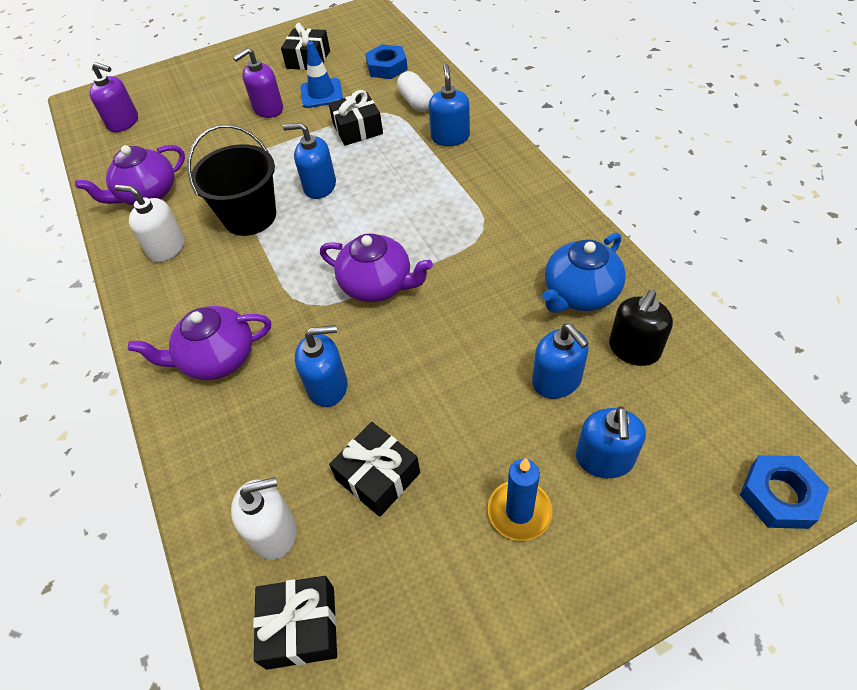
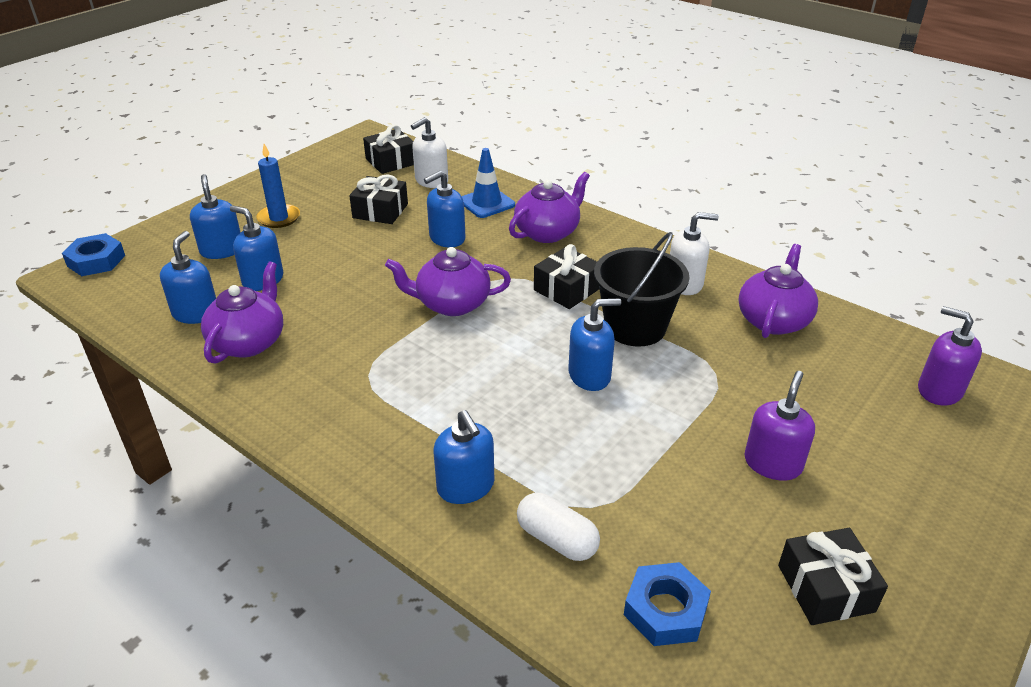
camera: 150 degrees right, 15 degrees down
(123, 122) = (939, 390): purple soap dispenser -> purple soap dispenser turned 45 degrees clockwise
(321, 93) = (723, 515): blue traffic cone -> blue traffic cone (486, 203)
(357, 129) = (610, 465): black gift -> black gift (567, 289)
(580, 293) = (249, 342): blue teapot -> purple teapot
(634, 349) = (196, 313): black soap dispenser -> blue soap dispenser

